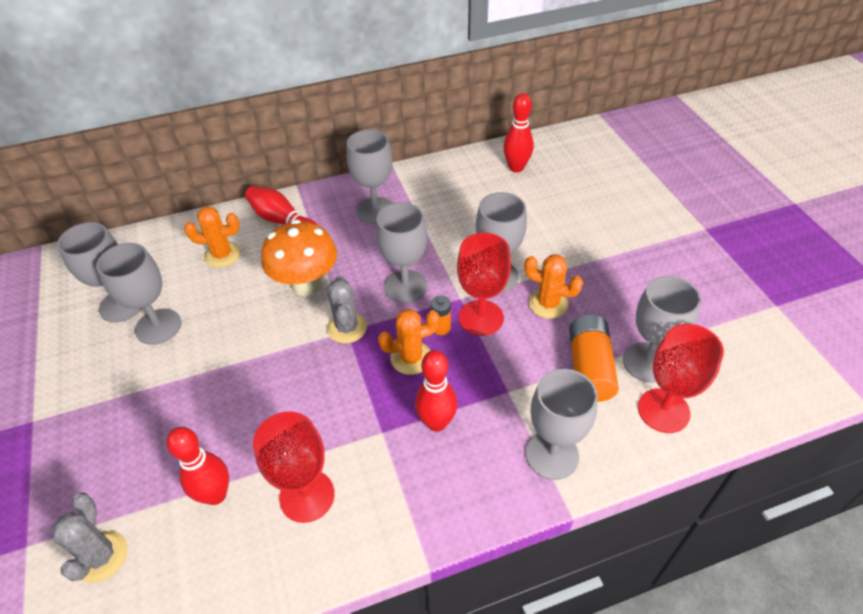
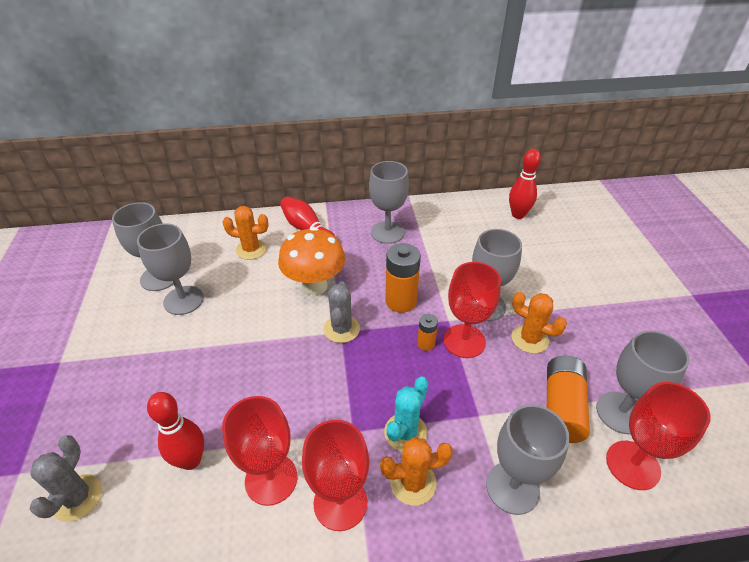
camera: 10 degrees right, 5 degrees down
(384, 504) = (340, 503): none -> red goblet
(405, 286) = (401, 301): grey goblet -> orange battery
(411, 358) = (393, 366): orange cactus -> orange cactus (413, 482)
(436, 422) = (405, 432): red bowling pin -> turquoise cactus

